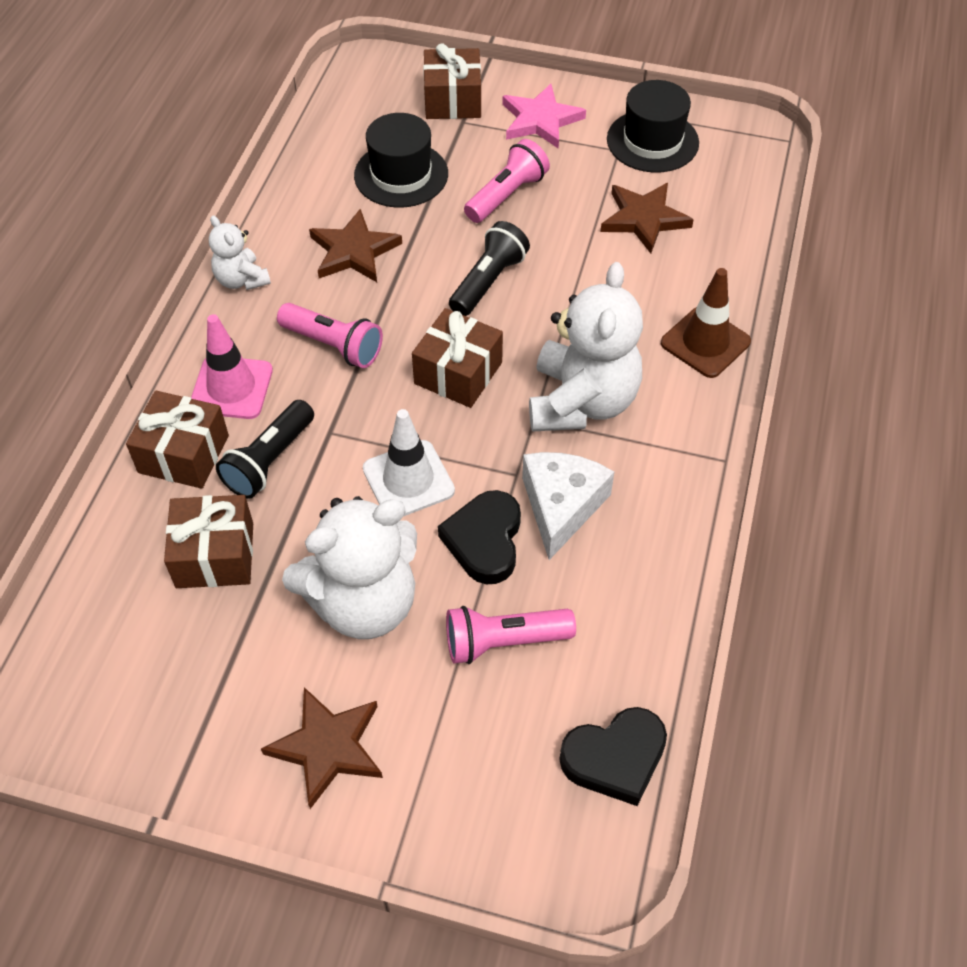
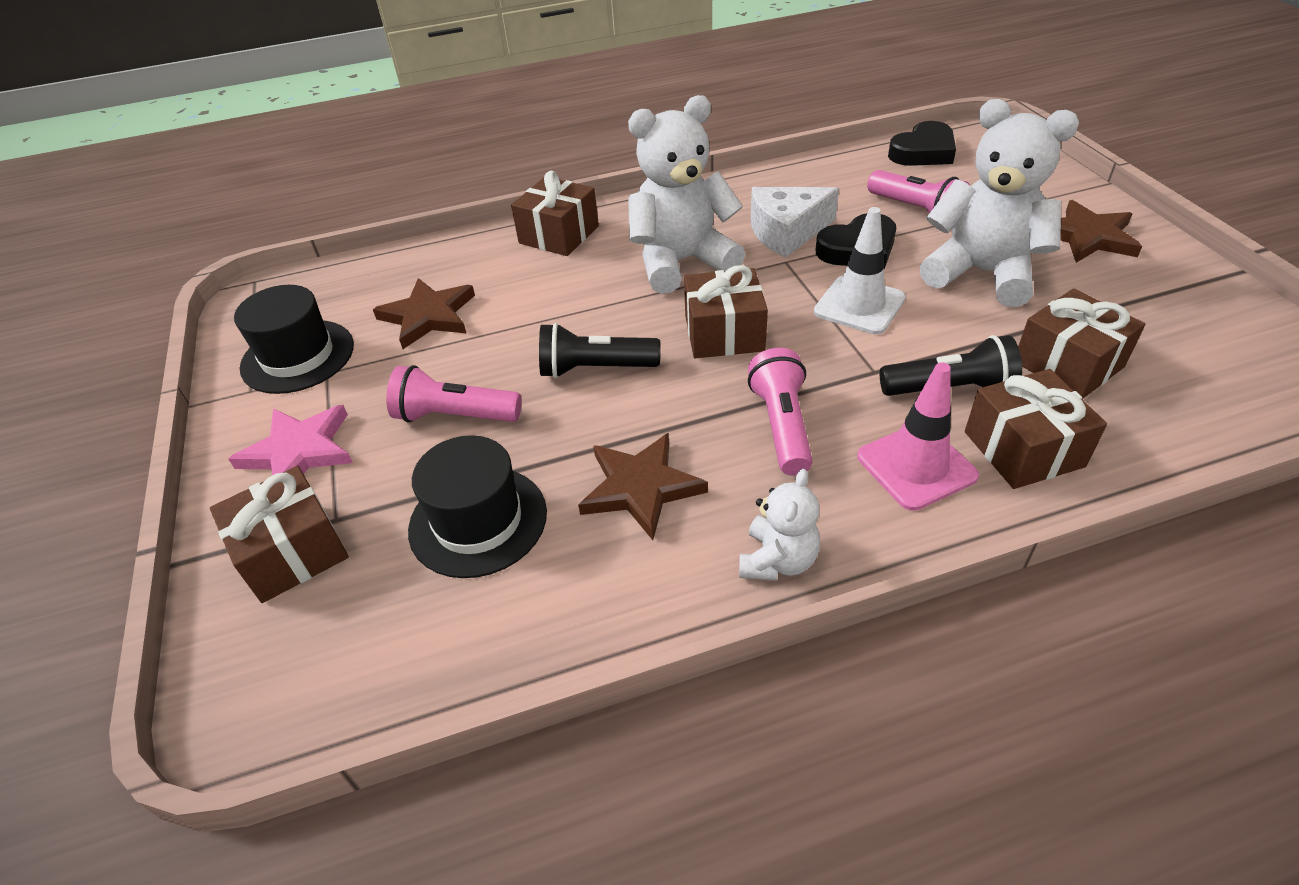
camera: 120 degrees left, 10 degrees down
(615, 758) = (923, 152): black heart -> black heart turned 105 degrees clockwise
(705, 342) = (559, 235): brown traffic cone -> brown gift

